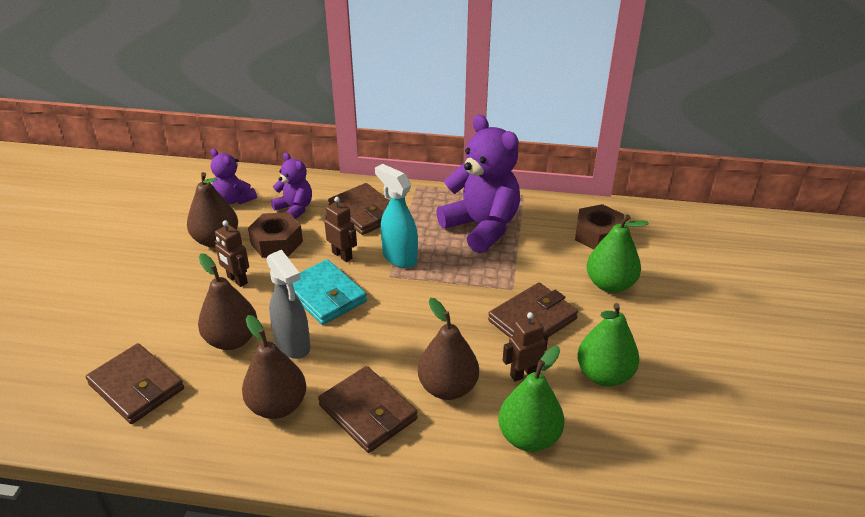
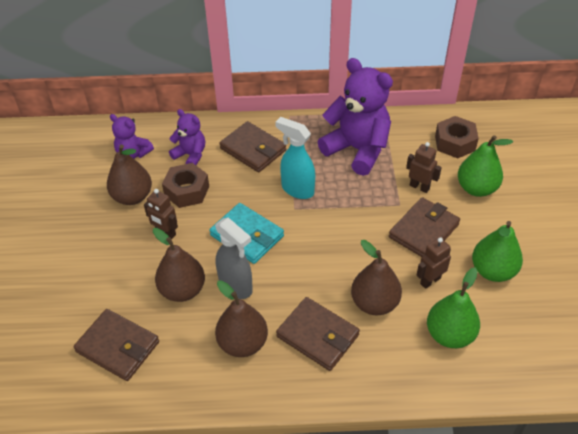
camera: 10 degrees left, 10 degrees up
(342, 255) = (248, 195): brown robot -> brown robot (419, 187)

